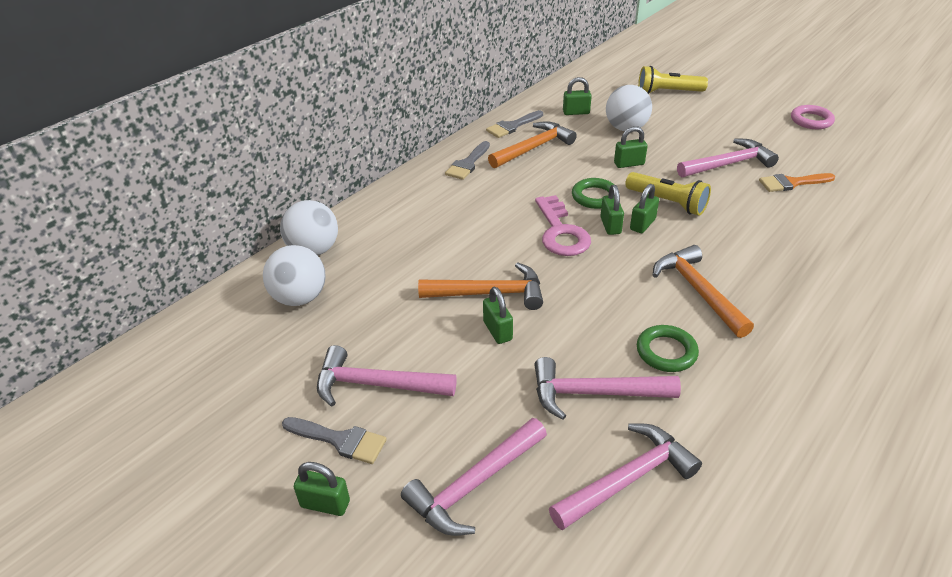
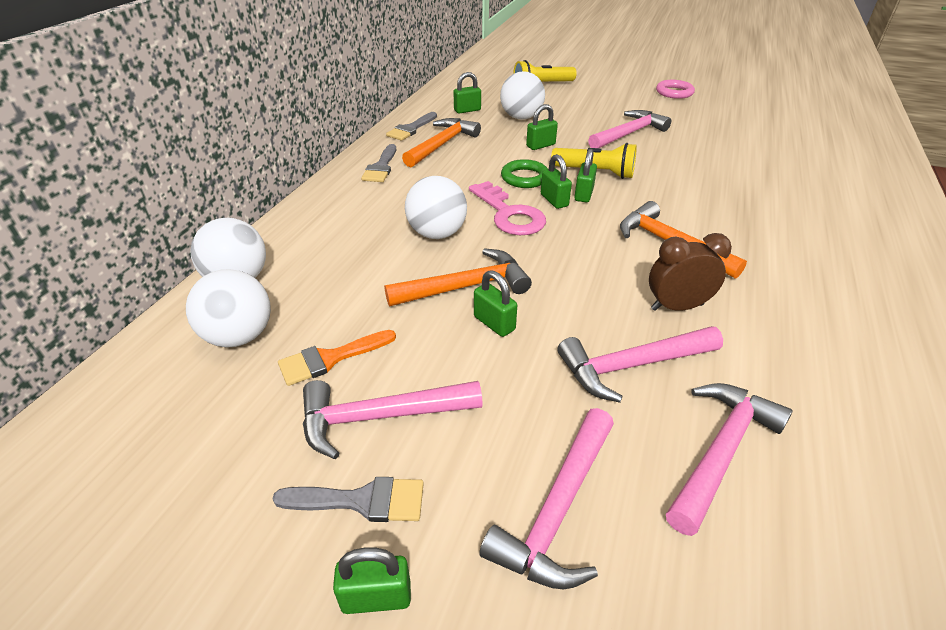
camera: 20 degrees left, 0 degrees up
(488, 239) = (437, 234): none -> white ball
(666, 352) = (677, 307): green ring -> brown clock
(792, 183) = (691, 141): orange brush -> orange brush (330, 358)

